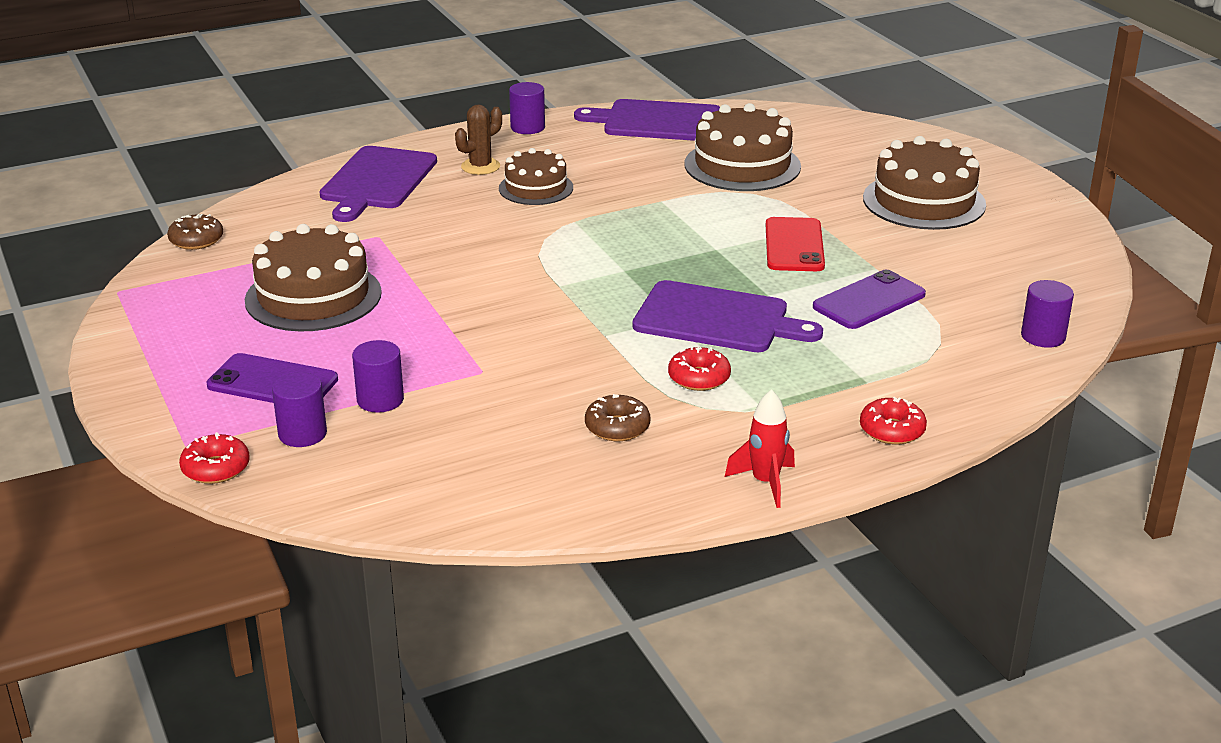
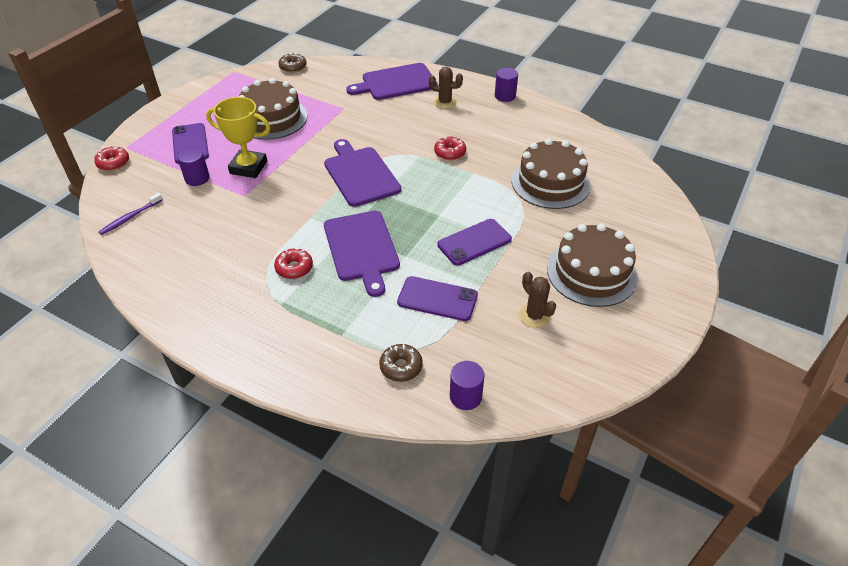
camera: 55 degrees right, 15 degrees up
(302, 434) = (154, 171): purple cylinder -> none
(401, 485) = (130, 217): none -> purple toothbrush
(416, 350) = (248, 167): none -> yellow trophy
(536, 188) = (441, 128): brown cake -> none
(617, 427) = (224, 260): brown donut -> brown donut (401, 367)
(657, 121) = (566, 131): purple cutting board -> purple cutting board (360, 174)
(765, 483) = (206, 336): red rocket -> none
(794, 245) = (474, 242): red phone -> purple phone
(892, 430) = (295, 367): red donut -> red donut (450, 153)
(958, 255) = (534, 316): none -> brown cactus

